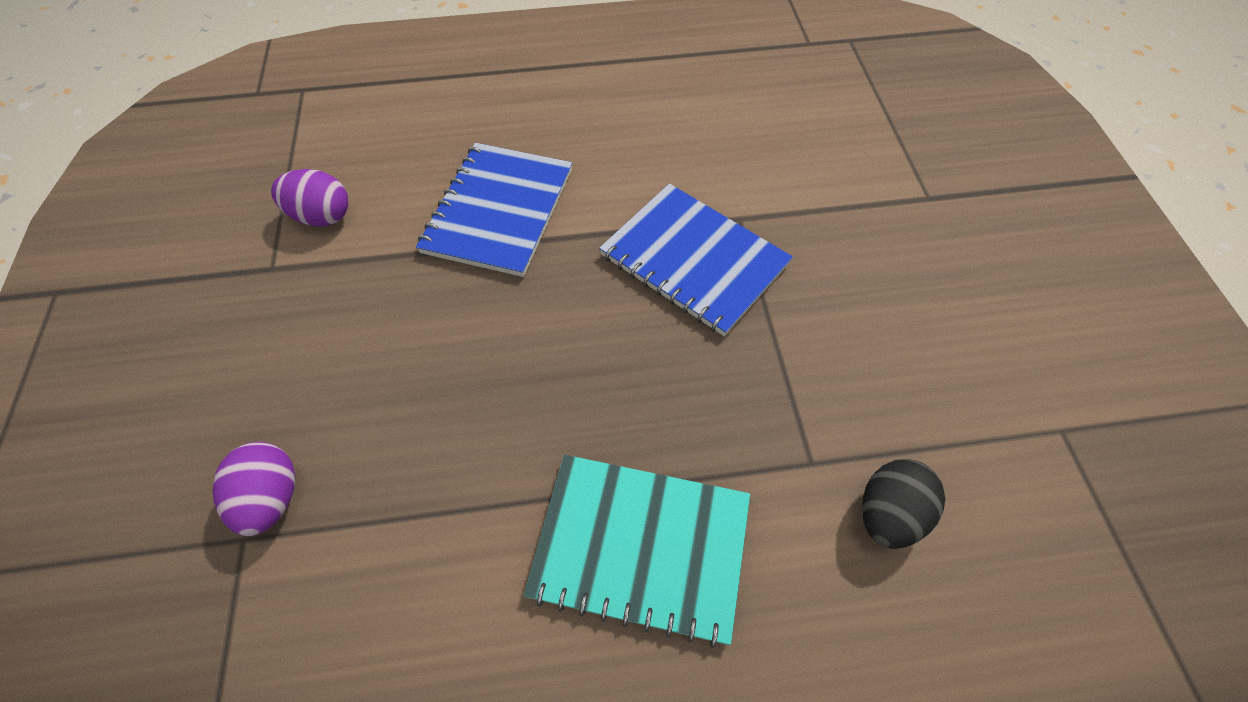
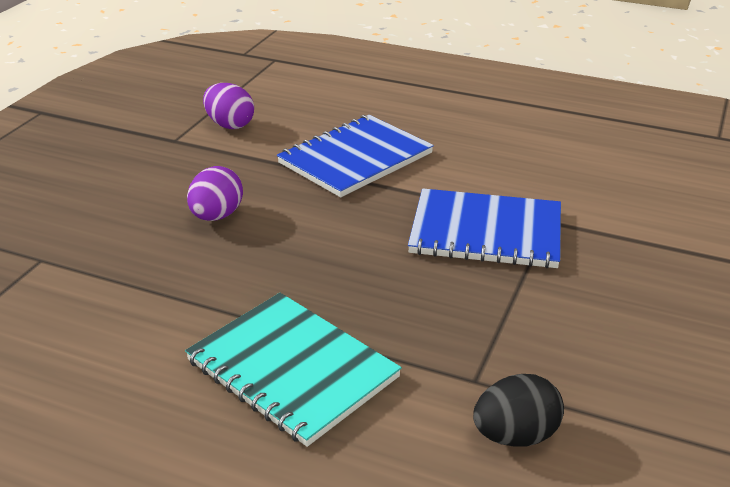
camera: 30 degrees right, 25 degrees down
(271, 498) = (75, 247): purple egg -> purple egg (216, 216)
(694, 260) = (486, 232): blue notebook -> blue notebook turned 60 degrees counterclockwise

